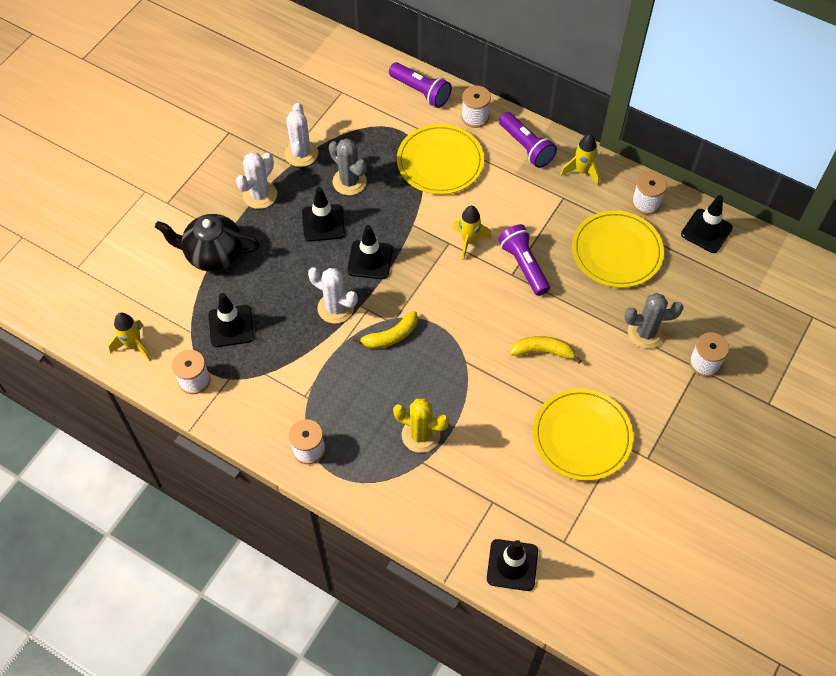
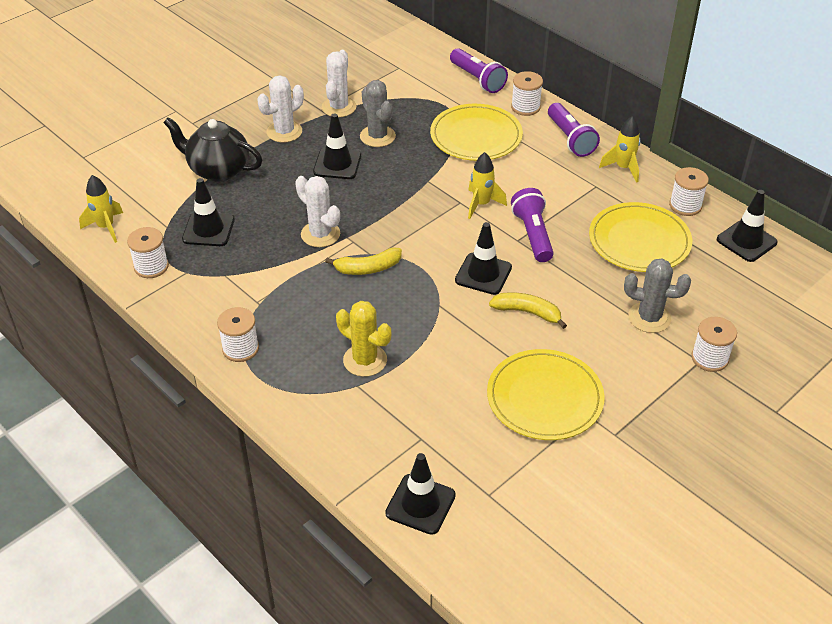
camera: 15 degrees right, 15 degrees down
(370, 260) = (372, 201): black traffic cone -> black traffic cone (483, 274)

